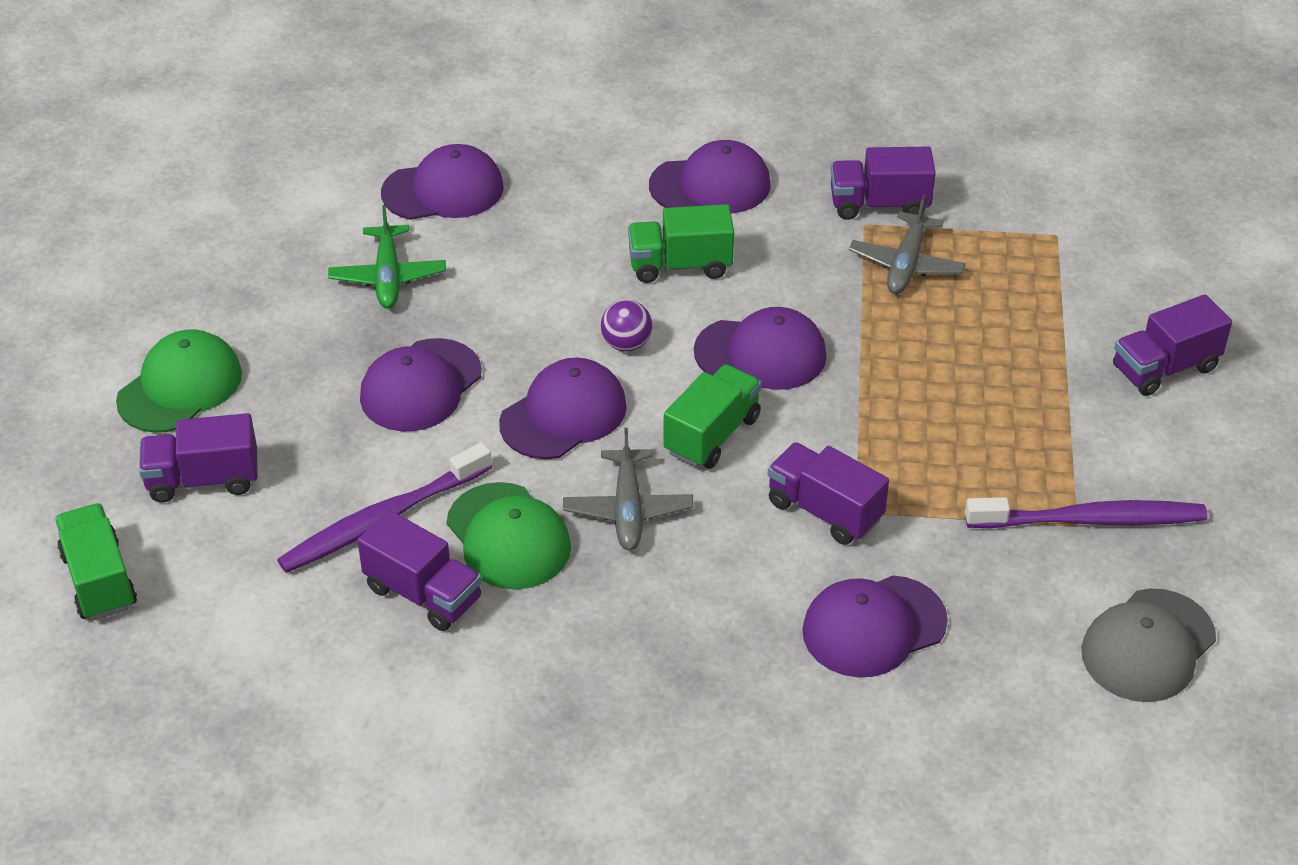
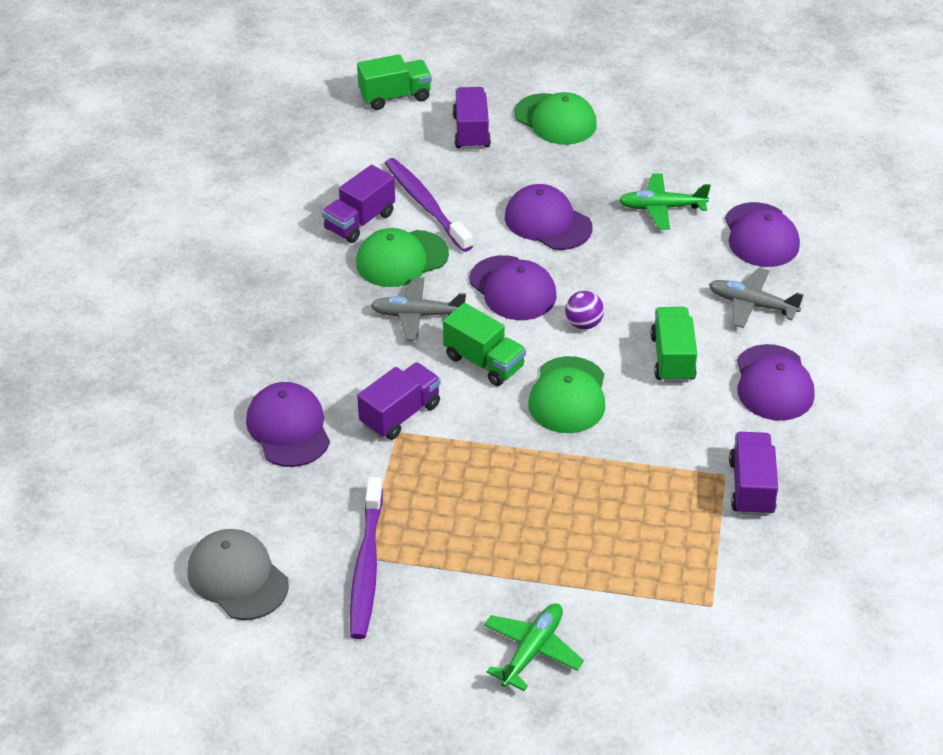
camera: 95 degrees right, 0 degrees up
(761, 354) = (568, 395): purple cap -> green cap
(906, 265) = (671, 495): grey plane -> grey plane (751, 304)
(1165, 368) = (532, 650): purple truck -> green plane

